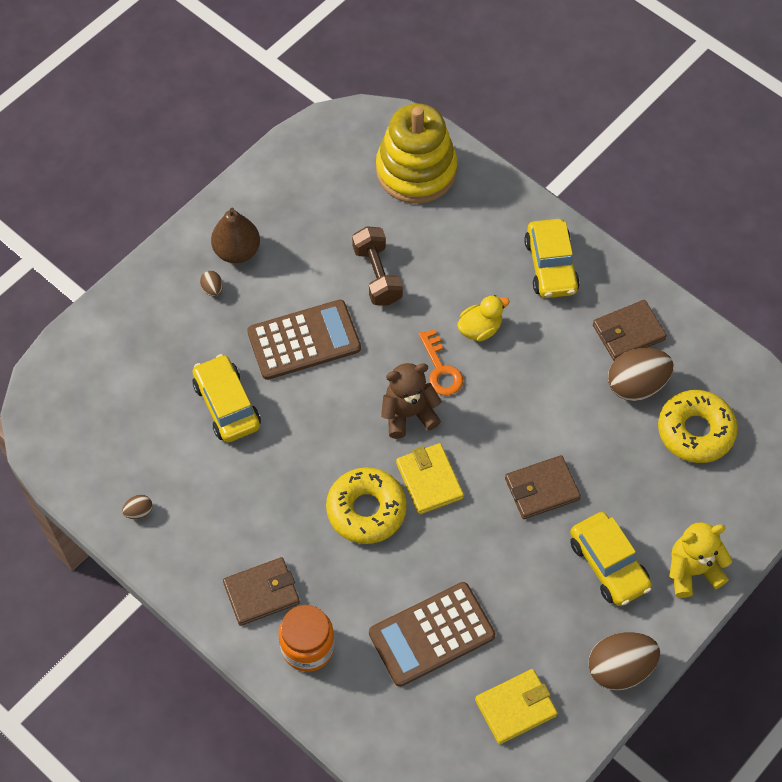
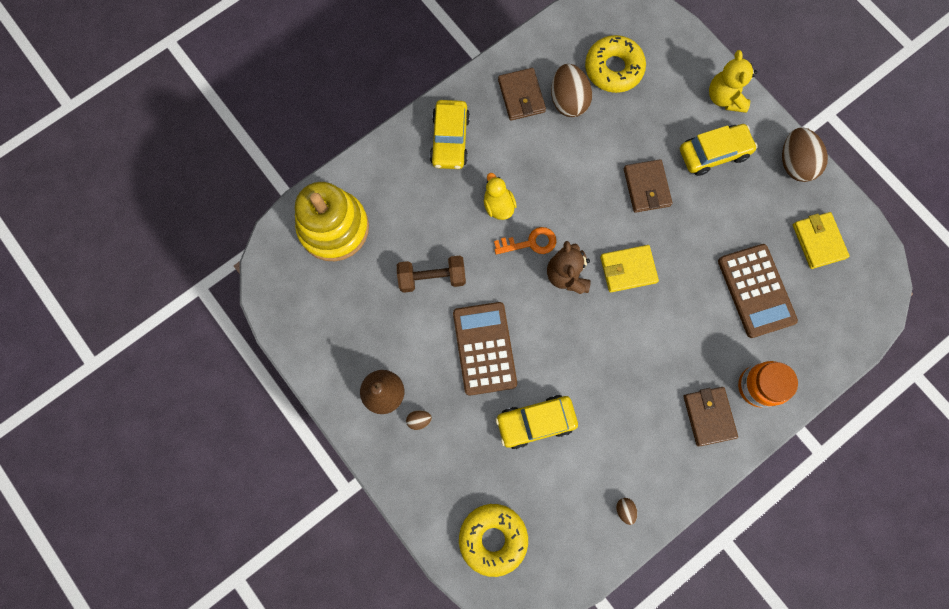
camera: 80 degrees left, 15 degrees up
(366, 510) = (647, 322): yellow donut -> yellow donut (493, 538)
(551, 266) = (450, 140): yellow car -> yellow car turned 90 degrees clockwise

